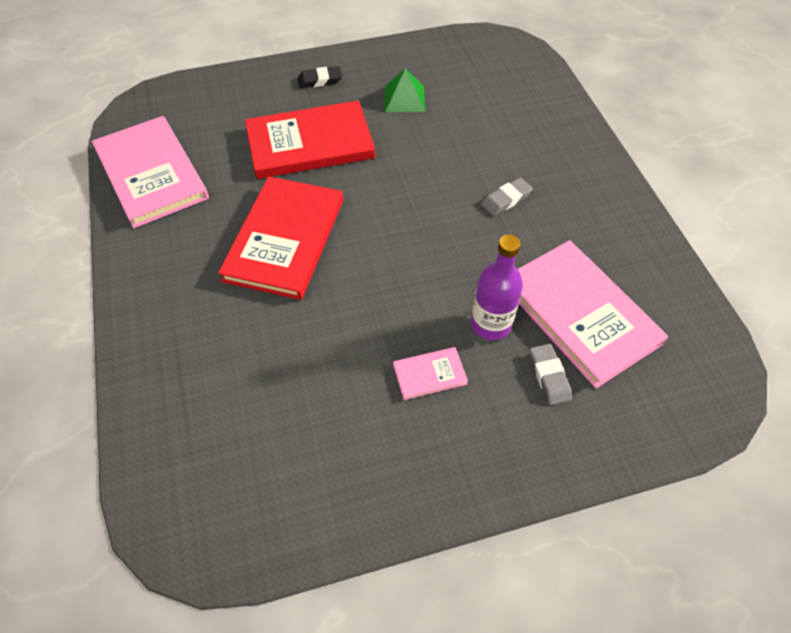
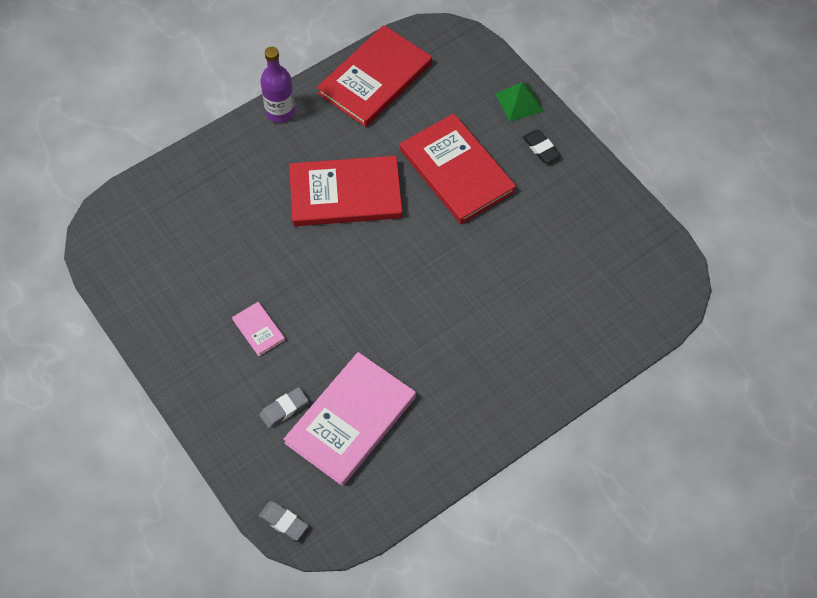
camera: 70 degrees right, 5 degrees up
(151, 174) = (375, 78): pink book -> red book
(404, 98) = (548, 222): green pyramid -> green pyramid (519, 102)
(490, 324) = (317, 358): purple bottle -> purple bottle (280, 112)
(506, 199) = (454, 338): grey eraser -> grey eraser (283, 522)

